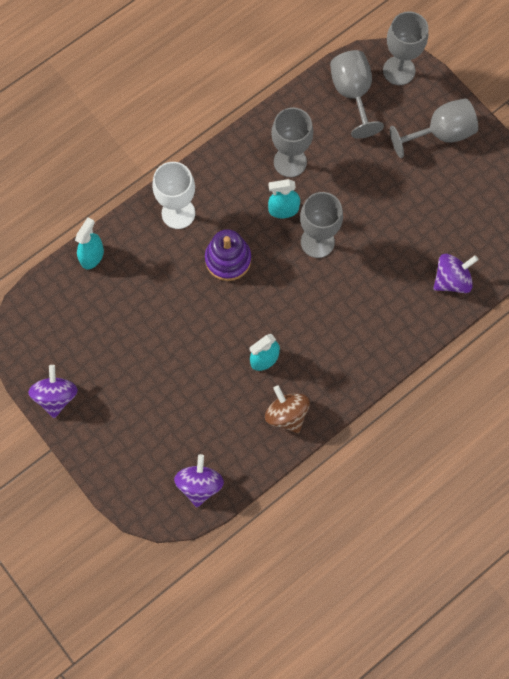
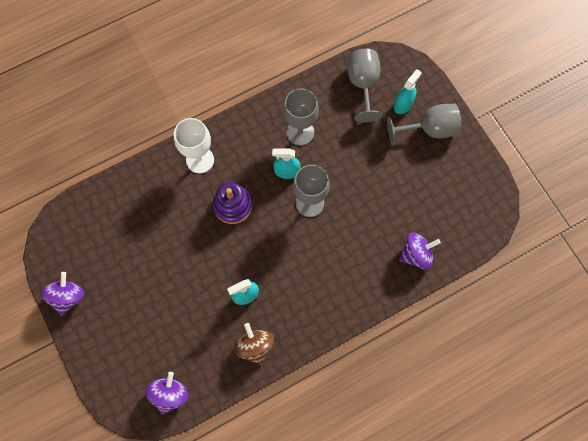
camera: 10 degrees right, 0 degrees up
(92, 256) = (122, 184): turquoise spray bottle -> turquoise spray bottle (403, 104)
(399, 70) = (405, 71): grey goblet -> none

